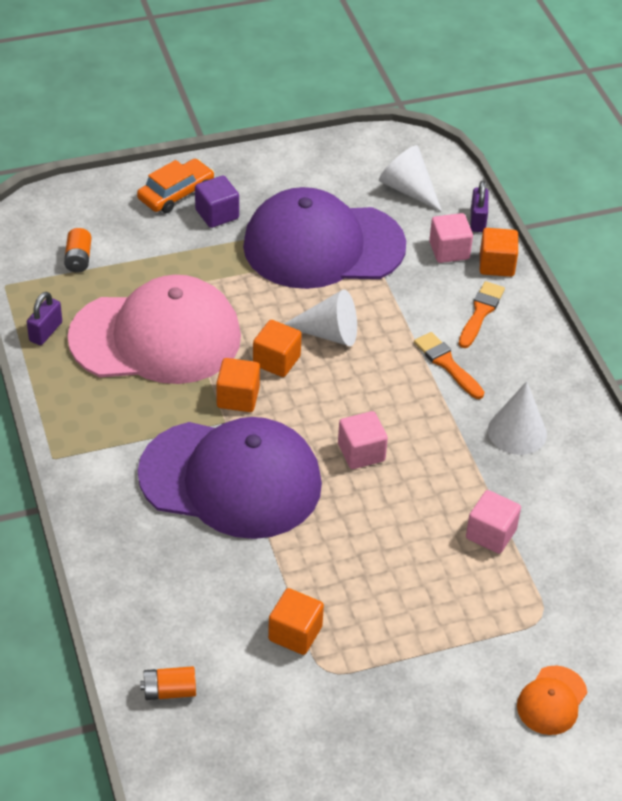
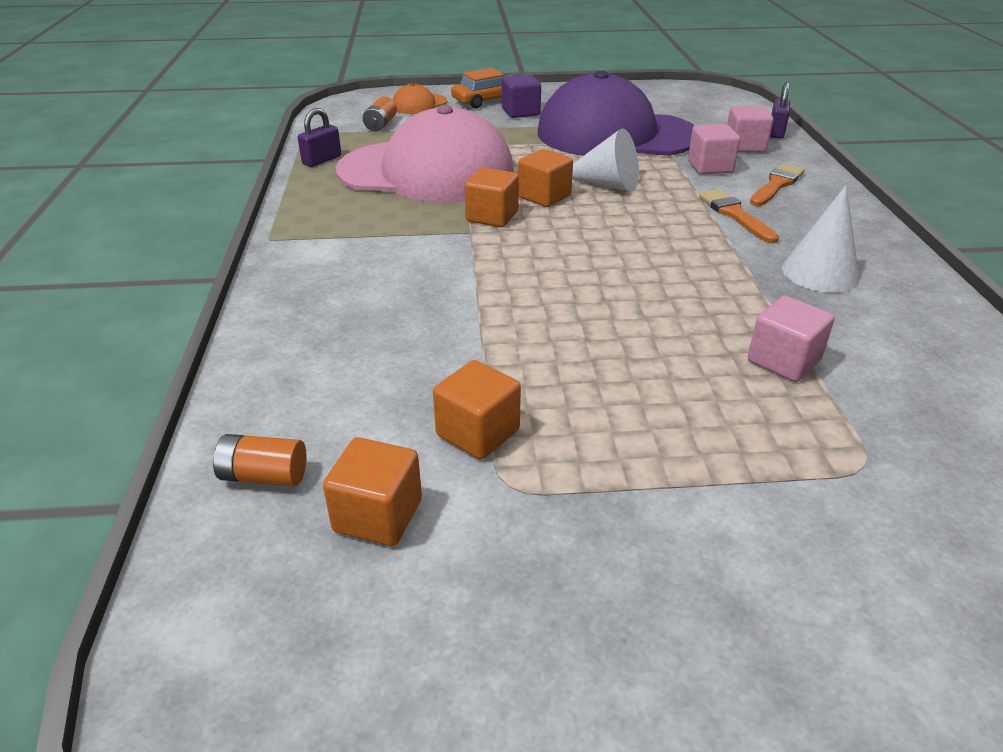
camera: 15 degrees right, 10 degrees down
(231, 479) = (456, 275): purple cap -> none
(361, 452) = (620, 270): pink cube -> pink cube (710, 167)
(408, 189) = (707, 112): white cone -> none
(496, 265) = (795, 158): orange cube -> orange cube (378, 515)
(552, 700) = (891, 591): orange cap -> orange cap (419, 104)

